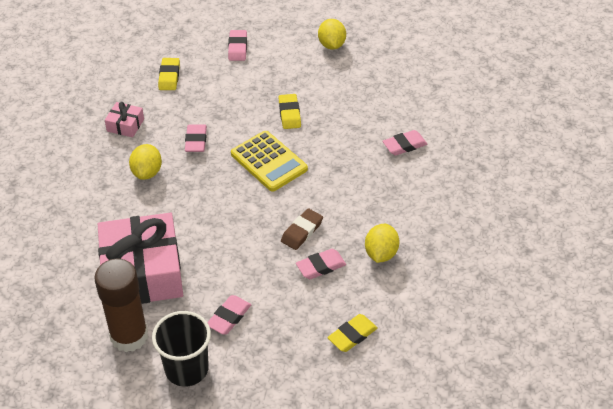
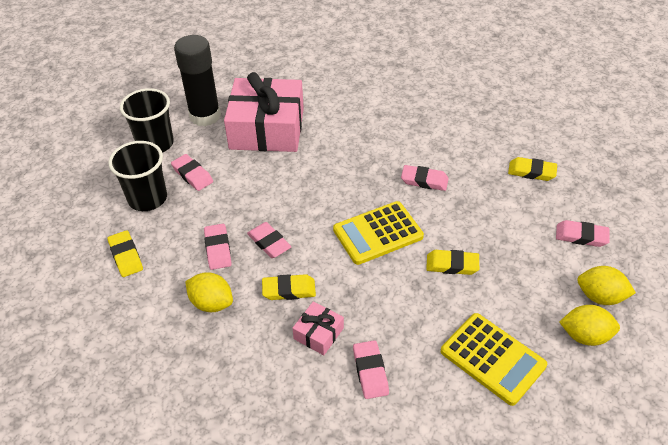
camera: 105 degrees right, 0 degrees up
(125, 125) = (458, 133): pink gift -> pink gift (318, 333)
(129, 336) = (205, 116): brown glue stick -> black glue stick
(147, 172) = (388, 142): yellow lemon -> yellow lemon (600, 296)
(272, 345) = (147, 198): none -> black cup
(302, 231) = (269, 243): brown eraser -> pink eraser
(349, 206) = (289, 290): none -> yellow eraser
(368, 86) = (492, 358): none -> yellow calculator

